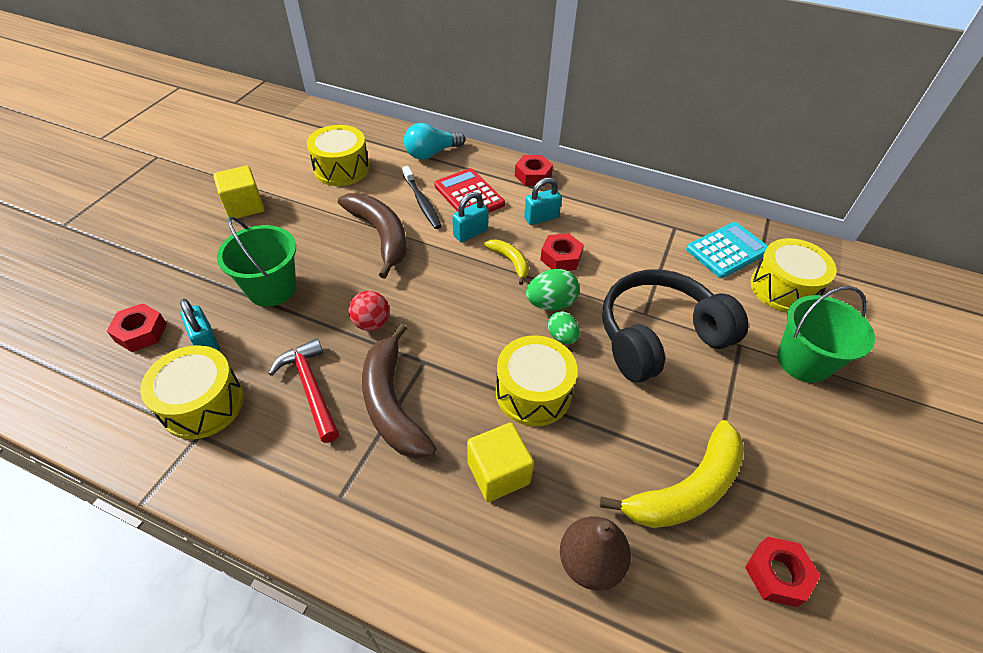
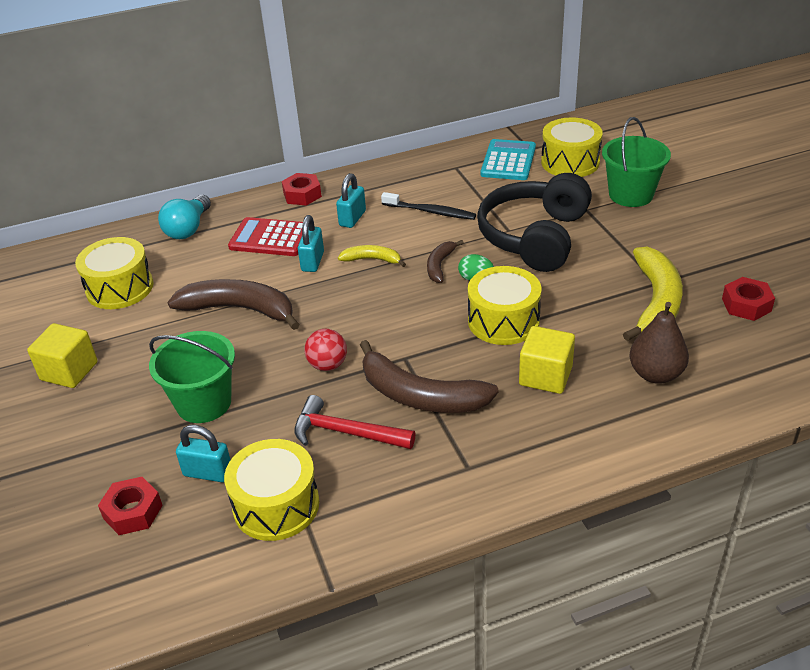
camera: 40 degrees left, 10 degrees down
(422, 202) = (238, 266): black toothbrush -> black toothbrush (430, 212)
(550, 304) = (440, 265): green egg -> brown banana
(561, 257) = (405, 234): red nut -> none

